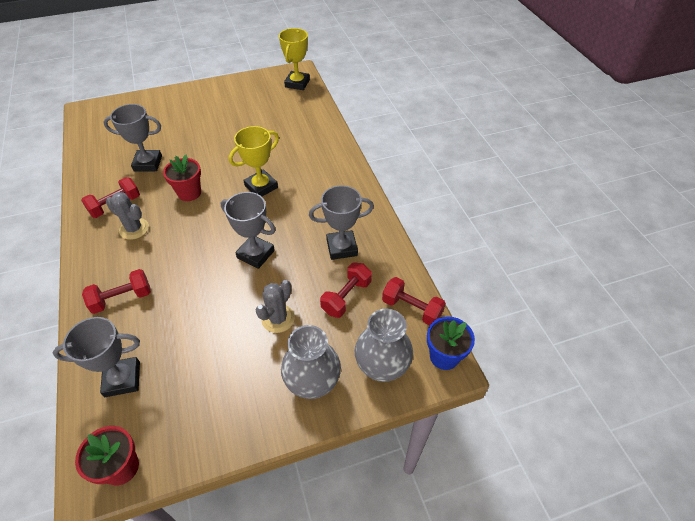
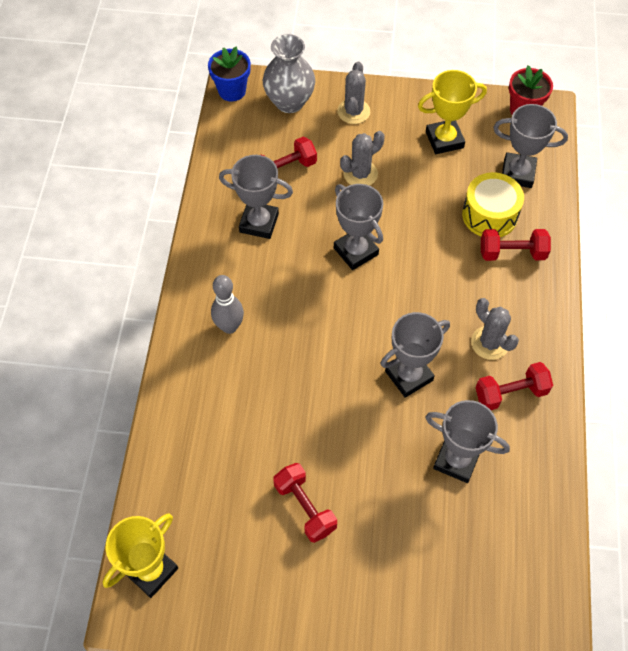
camera: 155 degrees left, 10 degrees up
(146, 325) = (489, 215): none -> yellow drum
(189, 193) = (409, 376): red flower pot -> grey trophy
(261, 187) = (311, 348): yellow trophy -> yellow trophy (444, 140)
(312, 383) = (353, 111): grey vase -> grey cactus
(321, 180) = (229, 326): none -> grey bowling pin
(411, 308) = (230, 136): red dumbbell -> red dumbbell (305, 507)

